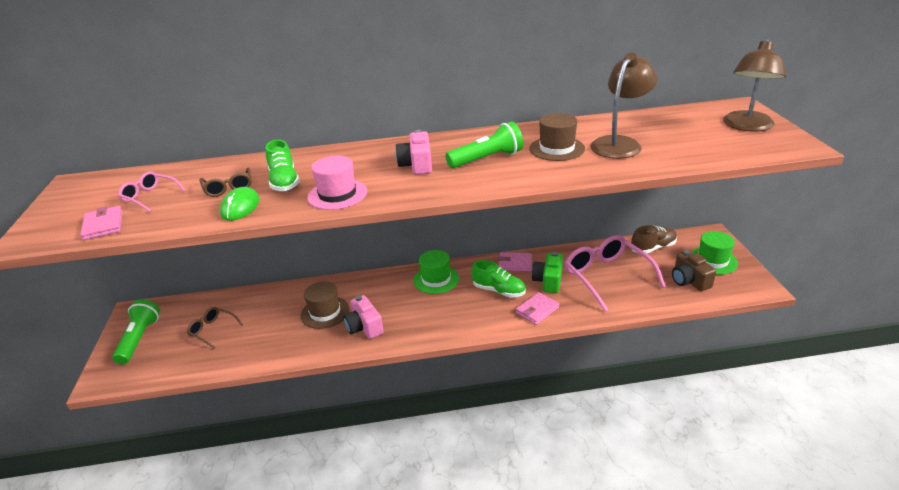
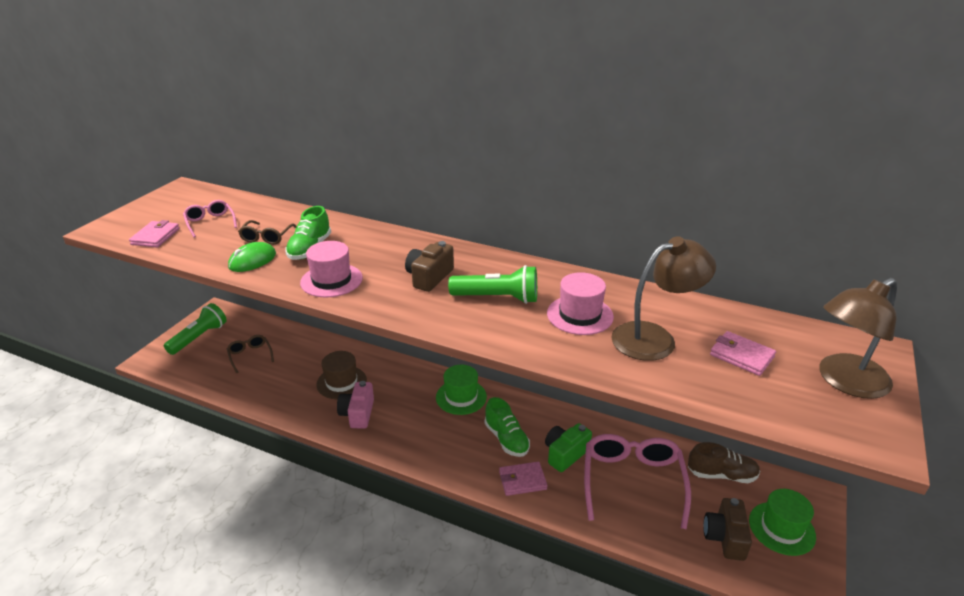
camera: 30 degrees right, 0 degrees up
(417, 165) = (429, 277): pink camera -> brown camera
(515, 264) = (551, 418): pink wallet -> pink wallet (741, 356)
(557, 148) = (580, 315): brown hat -> pink hat

